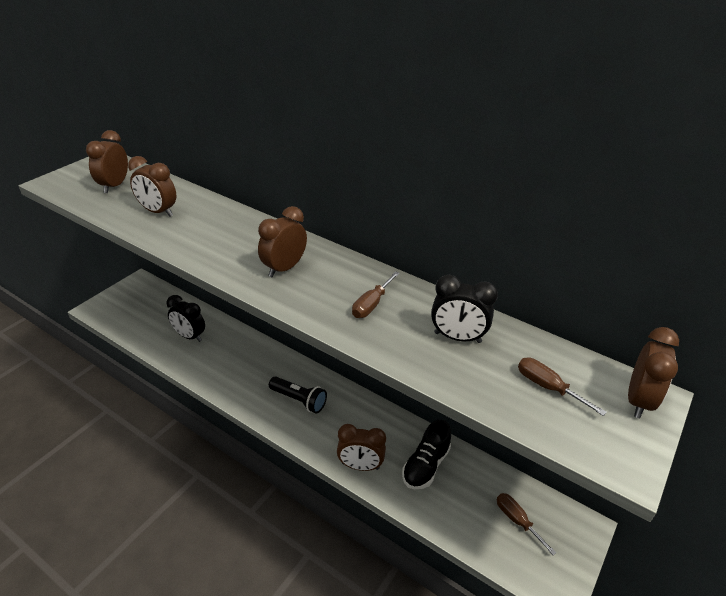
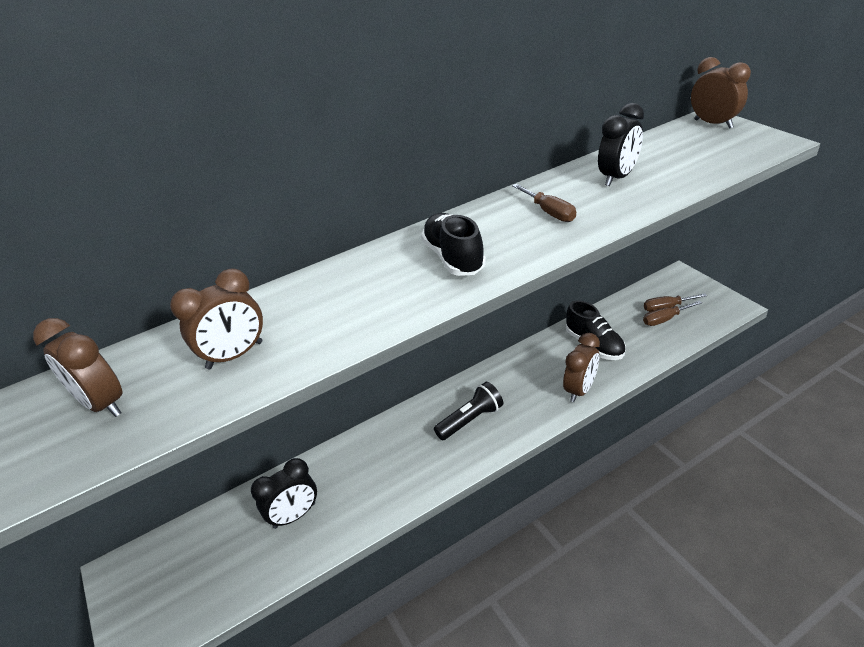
camera: 60 degrees left, 0 degrees up
(284, 268) = (453, 258): brown clock -> black shoe
(547, 387) = (691, 152): brown screwdriver -> brown screwdriver (665, 319)

